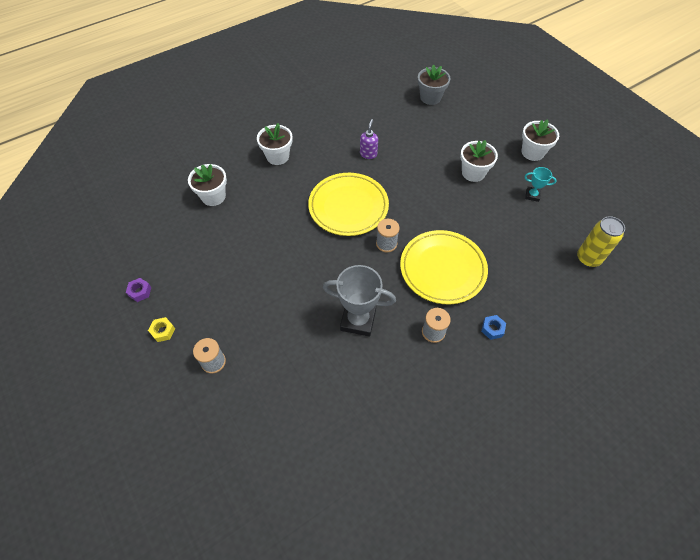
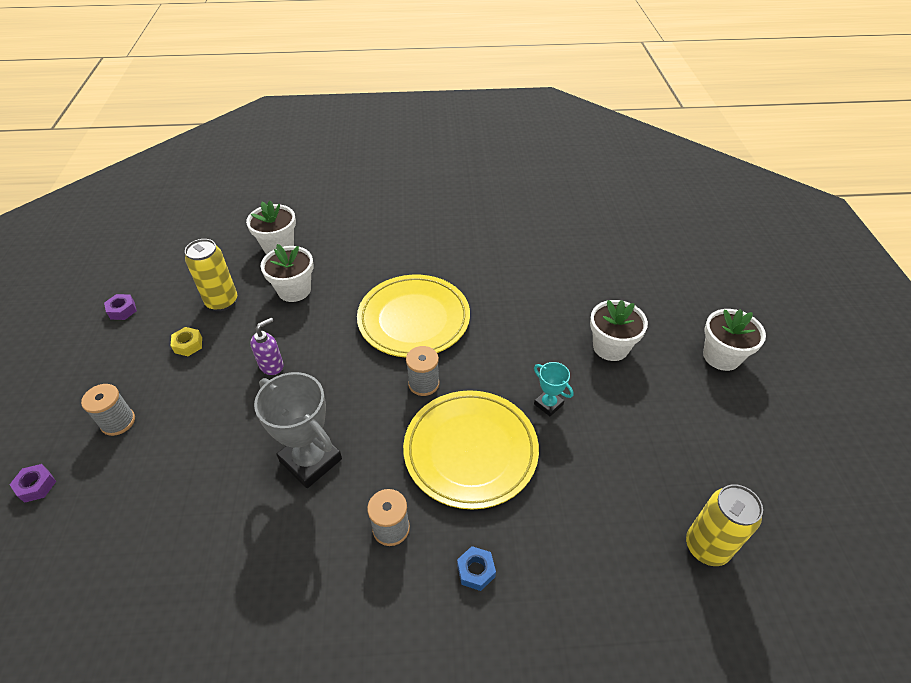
camera: 30 degrees right, 10 degrees down
(163, 331) = (104, 362): yellow nut -> yellow nut (188, 345)
(197, 426) = (36, 486): none -> purple nut
(209, 252) = (222, 302): none -> yellow can
(277, 156) = (381, 232): white flower pot -> white flower pot (294, 290)
(368, 154) = (488, 270): purple soap dispenser -> purple soap dispenser (272, 365)
(430, 97) = (621, 235): grey flower pot -> none
(532, 195) = (678, 413): turquoise trophy -> turquoise trophy (548, 404)

